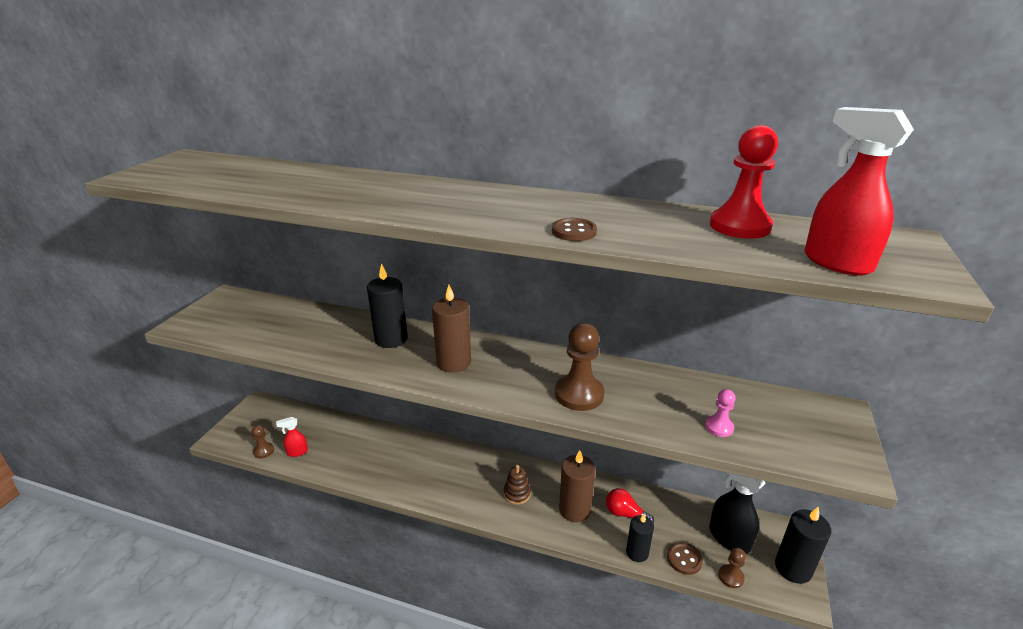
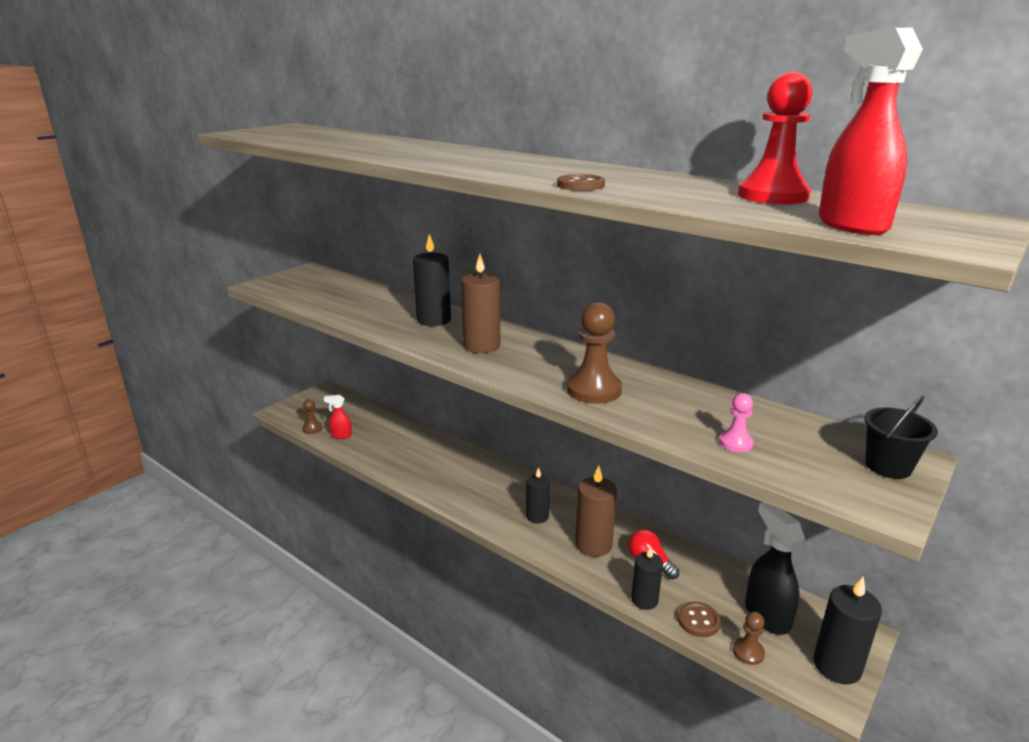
camera: 20 degrees right, 5 degrees down
(517, 494) = (537, 516): brown stacking toy -> black candle
(832, 423) = (888, 466): none -> black bucket

